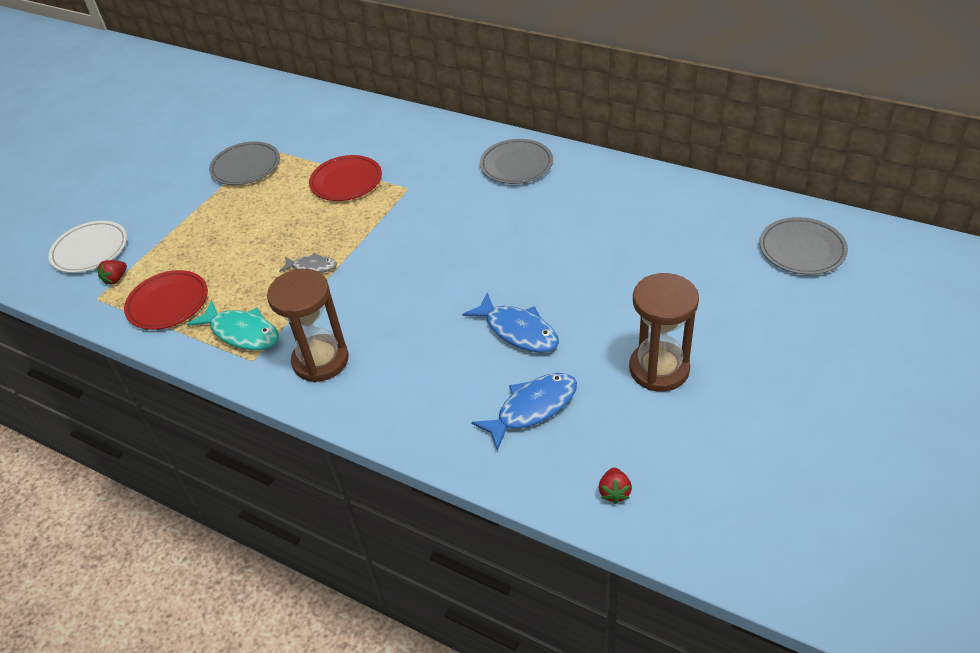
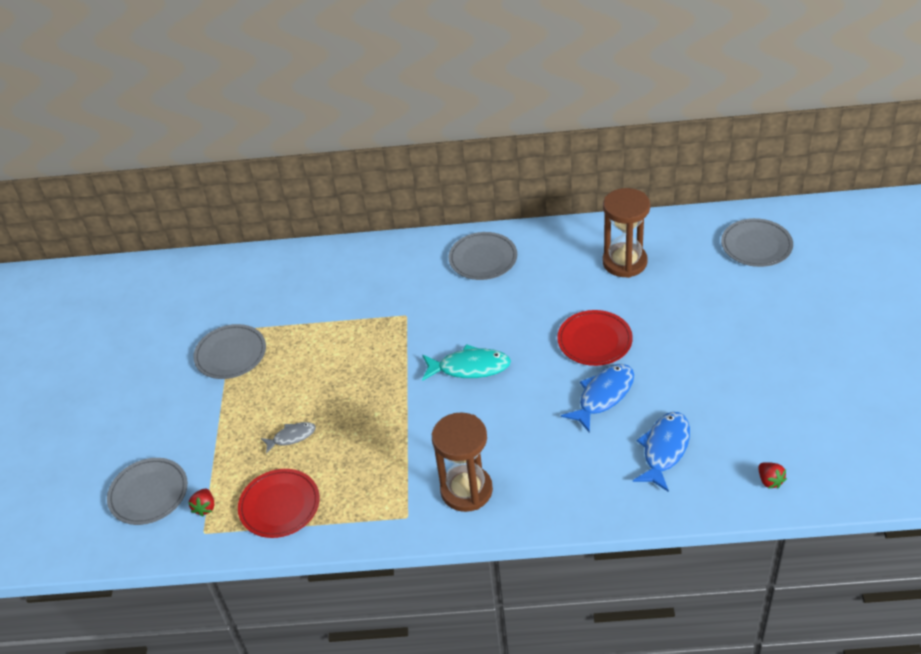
camera: 30 degrees left, 0 degrees up
(90, 250) = (148, 493): white plate -> grey plate
(242, 333) = (375, 499): turquoise fish -> turquoise fish (469, 367)
(312, 267) = (384, 418): grey fish -> grey fish (291, 437)
(346, 181) = (343, 331): red plate -> red plate (594, 340)
(517, 331) = (603, 396): blue fish -> blue fish turned 60 degrees counterclockwise
(659, 369) = (729, 379): brown hourglass -> brown hourglass (624, 262)

